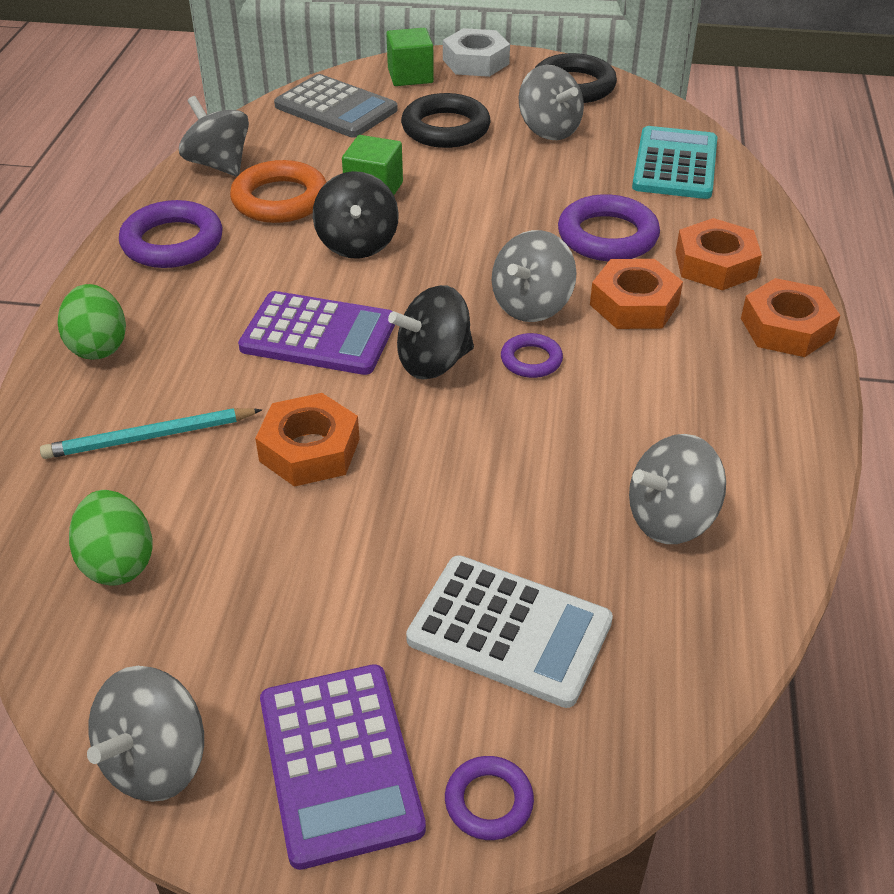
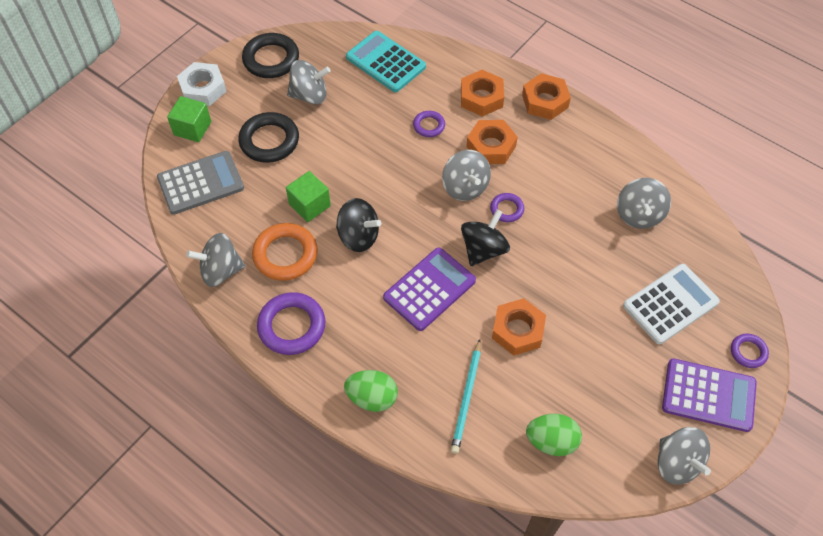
camera: 60 degrees left, 15 degrees up
(433, 362) = (483, 249): black spinning top -> black spinning top turned 150 degrees counterclockwise
(607, 236) = (429, 126): purple ring -> purple ring, size x0.54

